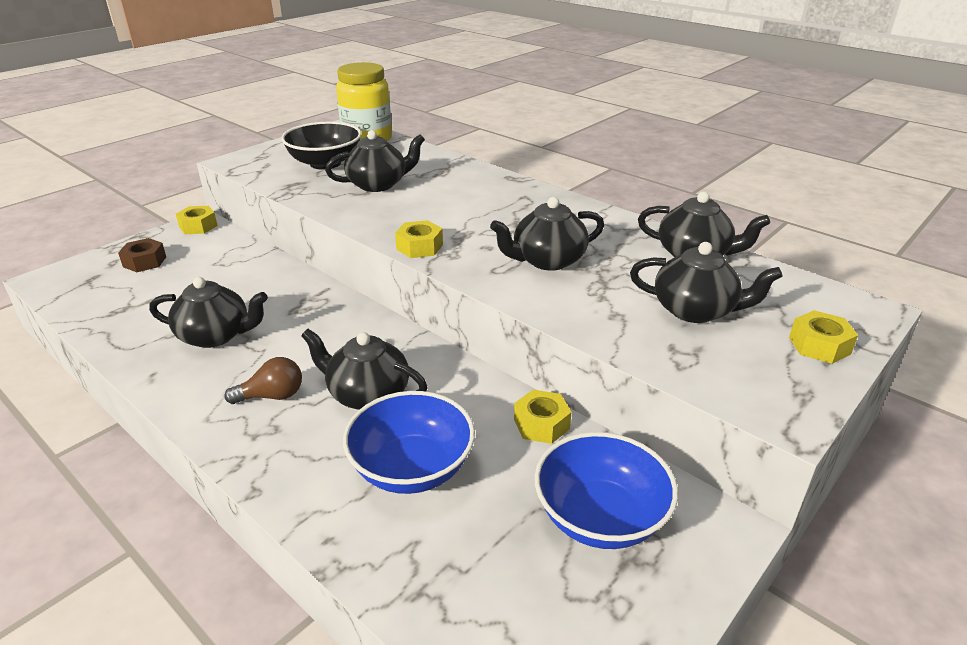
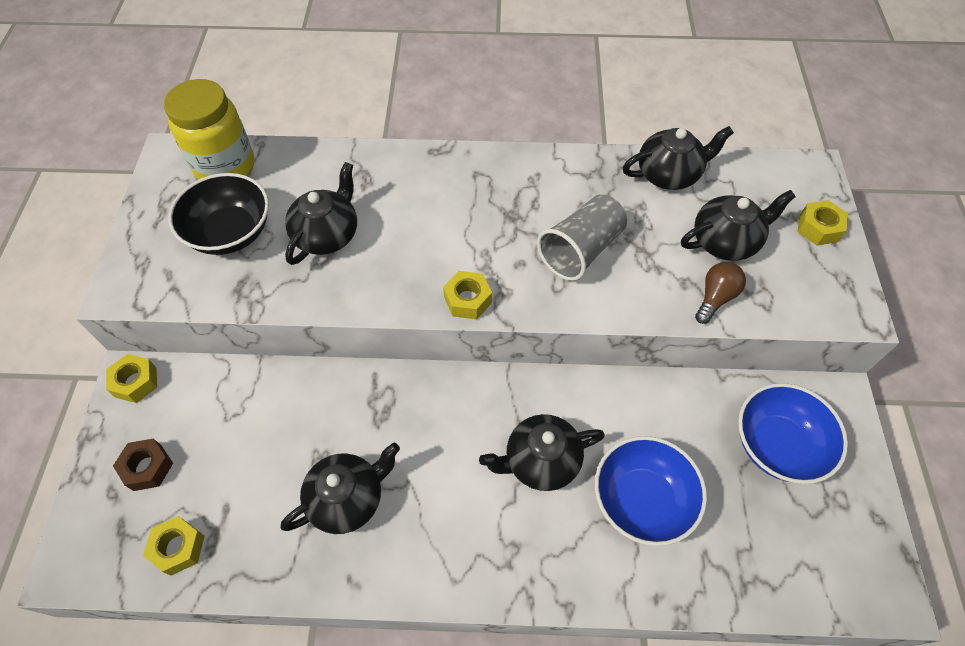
camera: 40 degrees left, 25 degrees up
(272, 396) = (475, 519): brown light bulb -> brown light bulb (715, 298)
(541, 424) = (677, 396): yellow nut -> yellow nut (178, 548)
(547, 260) = (580, 250): black teapot -> grey cup

